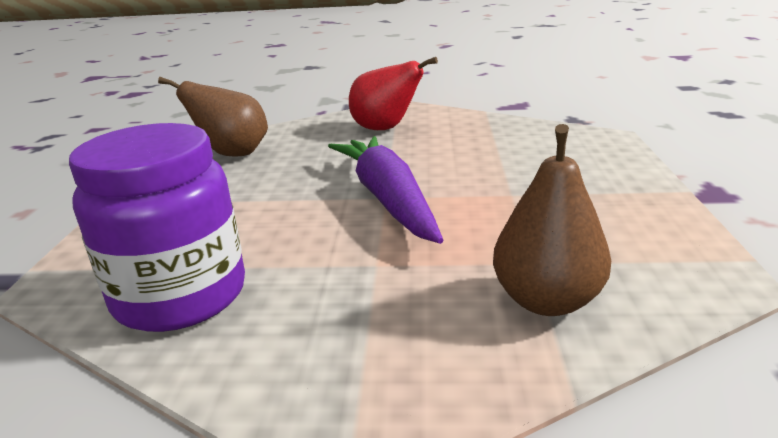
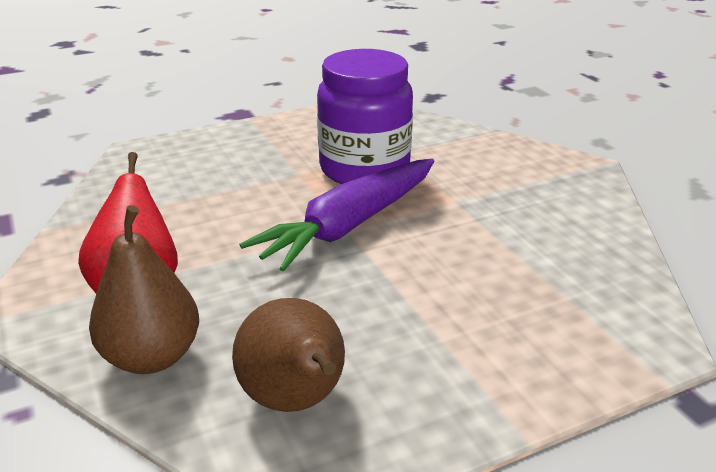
camera: 120 degrees left, 5 degrees up
(180, 296) = (581, 264): purple jar -> purple jar (364, 169)
(546, 301) = (436, 142): brown pear -> brown pear (152, 357)

